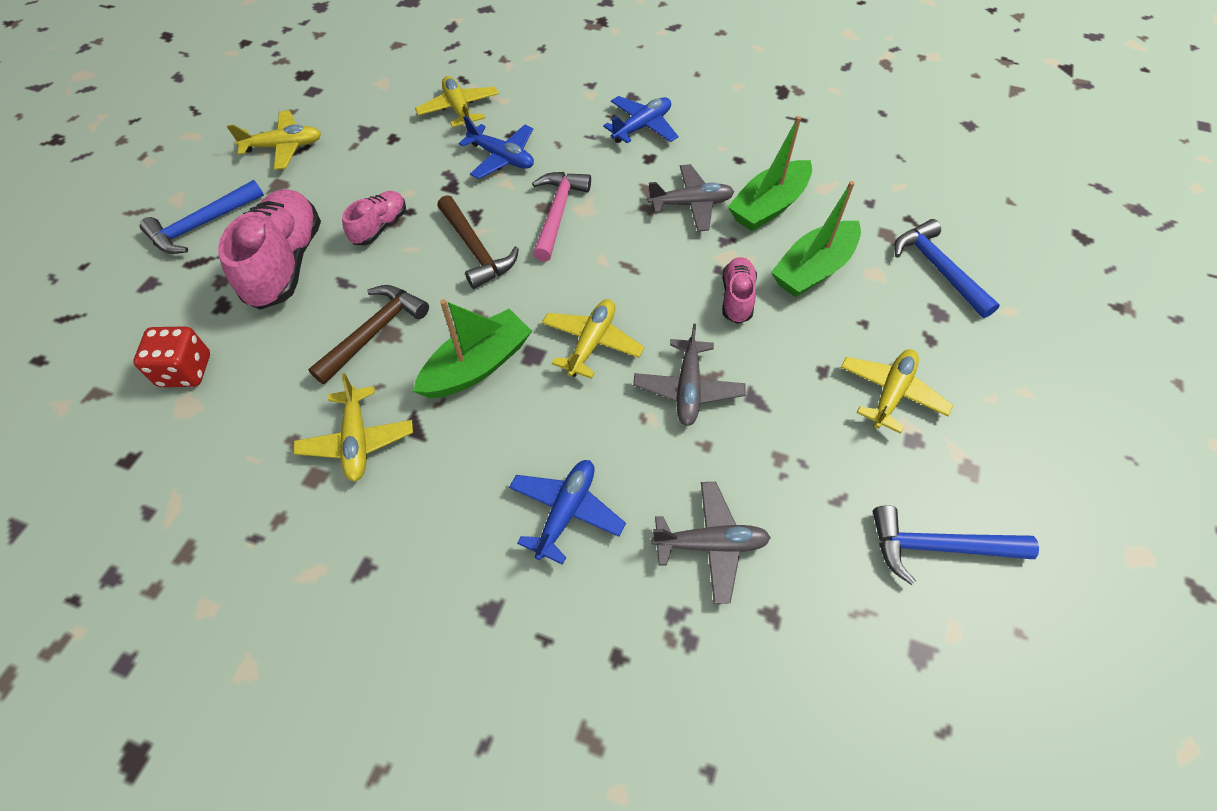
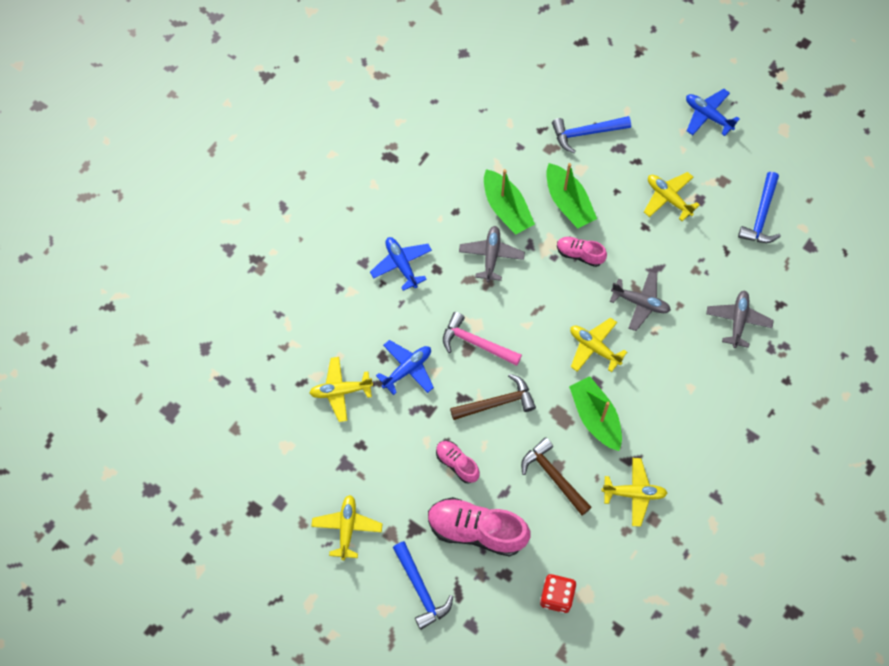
camera: 75 degrees left, 10 degrees up
(566, 512) = (704, 387): blue plane -> blue plane (708, 115)

